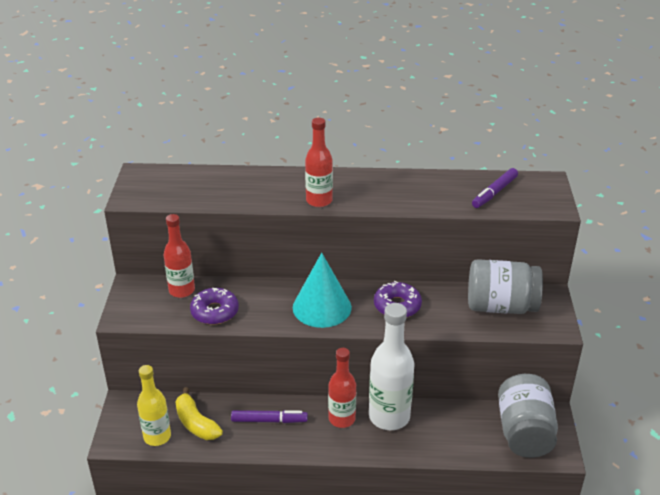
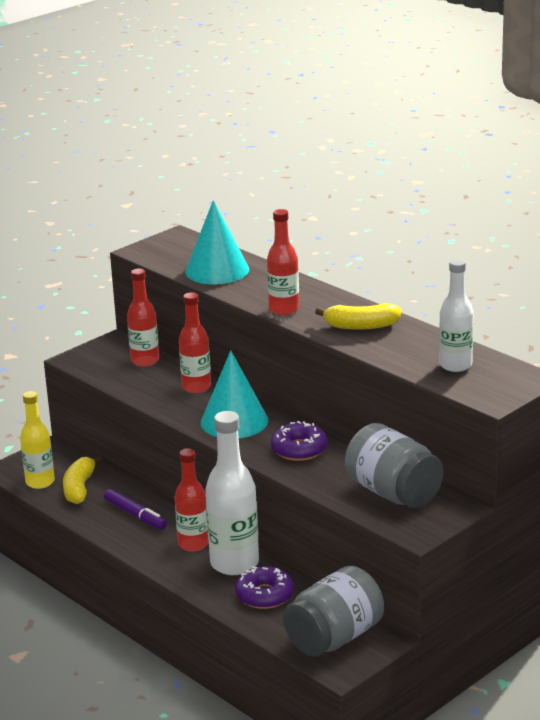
camera: 45 degrees right, 10 degrees down
(215, 312) = (146, 386): purple donut -> purple donut (264, 595)
(218, 190) = (217, 270): none -> turquoise cone
(254, 293) = (196, 387): none -> red bottle
(390, 190) = (361, 326): none -> yellow banana
(494, 192) = (455, 365): purple marker -> white bottle

